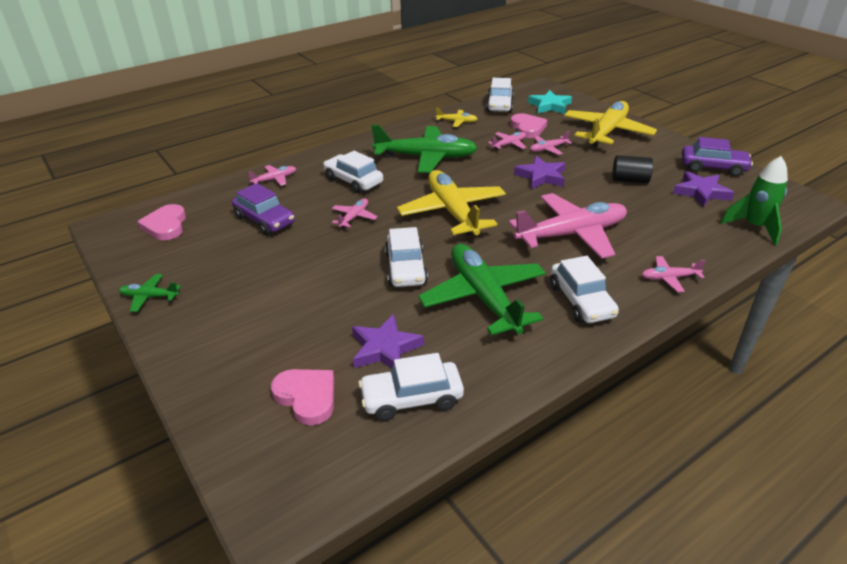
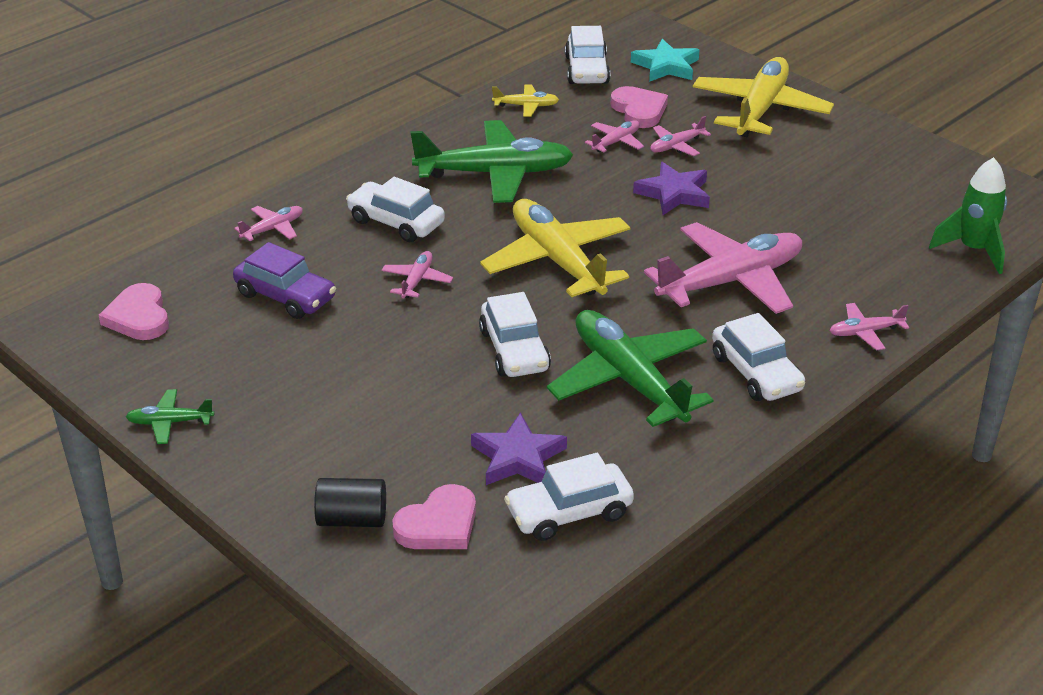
camera: 10 degrees left, 0 degrees up
(307, 397) = (439, 525): pink heart -> pink heart turned 105 degrees clockwise
(629, 180) = (801, 190): black cylinder -> black cylinder (352, 519)
(701, 192) = (901, 202): purple star -> none
(713, 167) = (917, 161): purple car -> none

